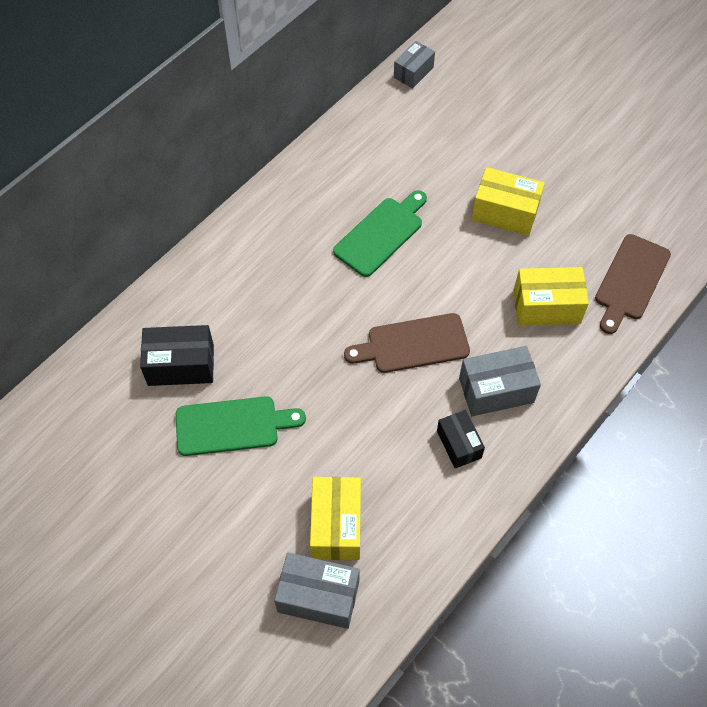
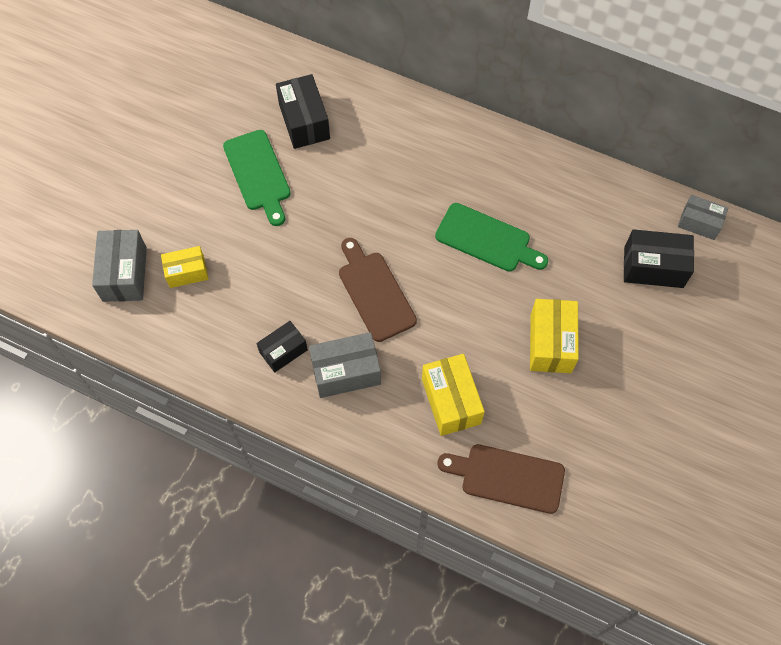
camera: 75 degrees right, 5 degrees up
(336, 525) = (187, 272): yellow box -> yellow box, size x0.65
(448, 117) = (653, 267): none -> black box
(496, 390) = (346, 372): grey box -> grey box turned 75 degrees counterclockwise

